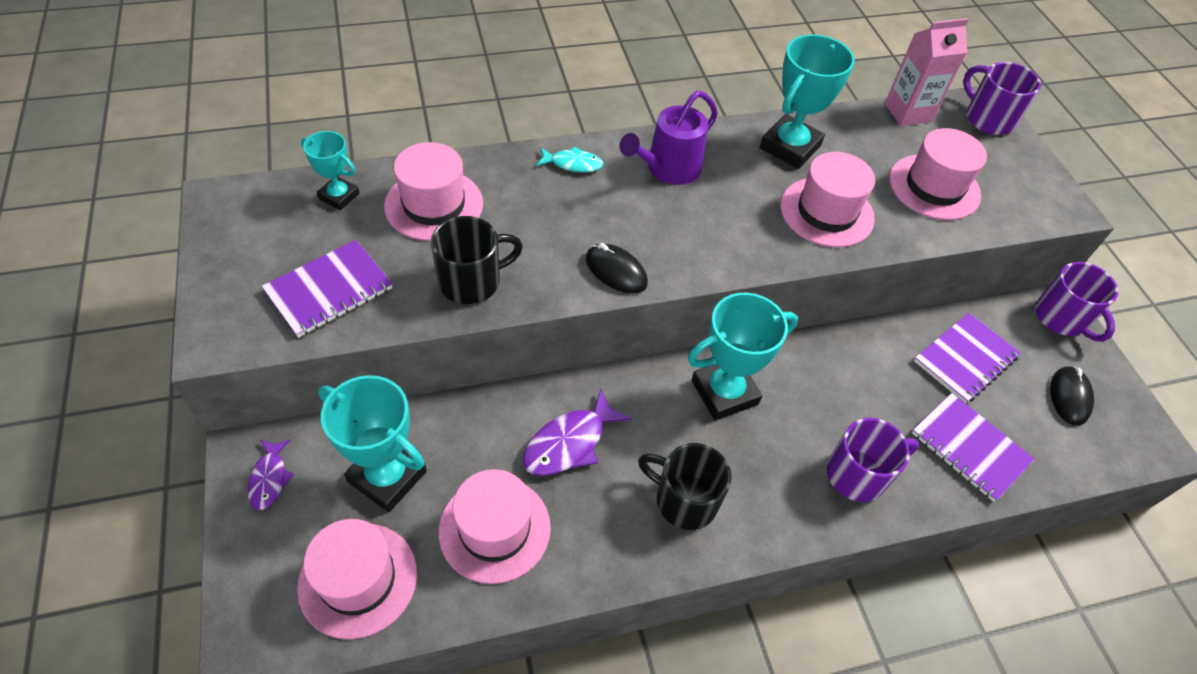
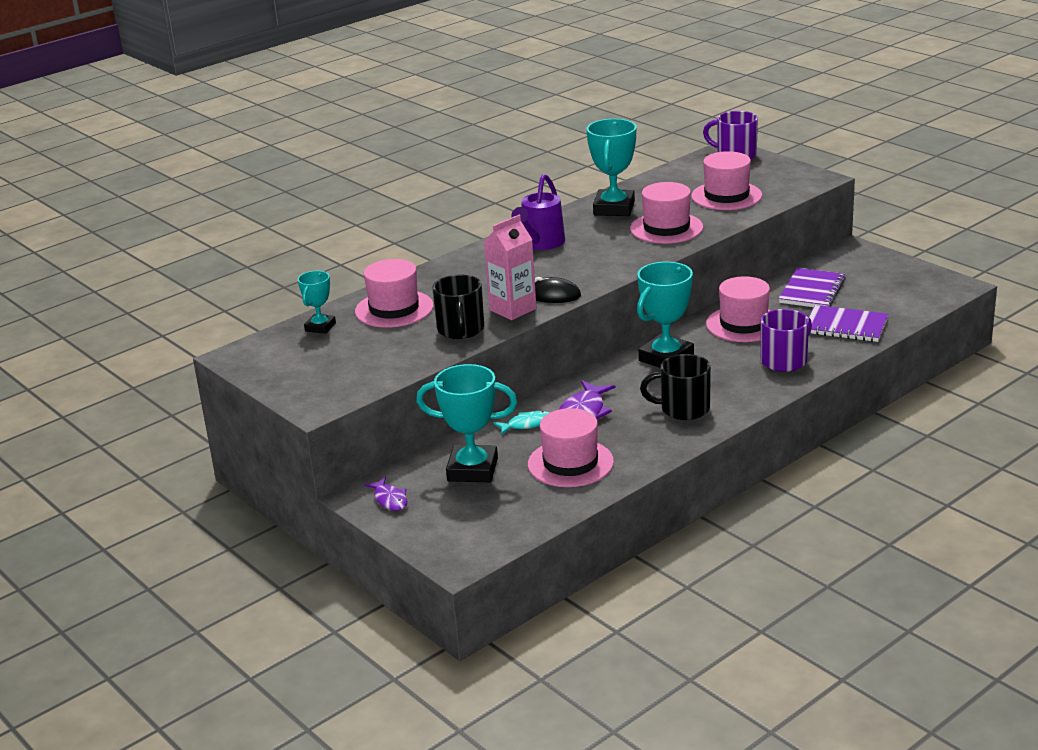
camera: 20 degrees left, 25 degrees down
(329, 290) = (367, 364): purple notebook -> none
(339, 196) = (320, 327): turquoise trophy -> turquoise trophy turned 75 degrees counterclockwise
(358, 579) = (501, 513): pink hat -> pink hat (743, 324)
(472, 281) = (461, 330): black mug -> black mug turned 135 degrees clockwise
(573, 164) = (471, 262): turquoise fish -> turquoise fish (527, 424)
(908, 112) = (679, 169): pink carton -> pink carton (513, 309)
(1061, 318) = (859, 253): purple mug -> none
(1069, 397) = (891, 284): black mouse -> none

